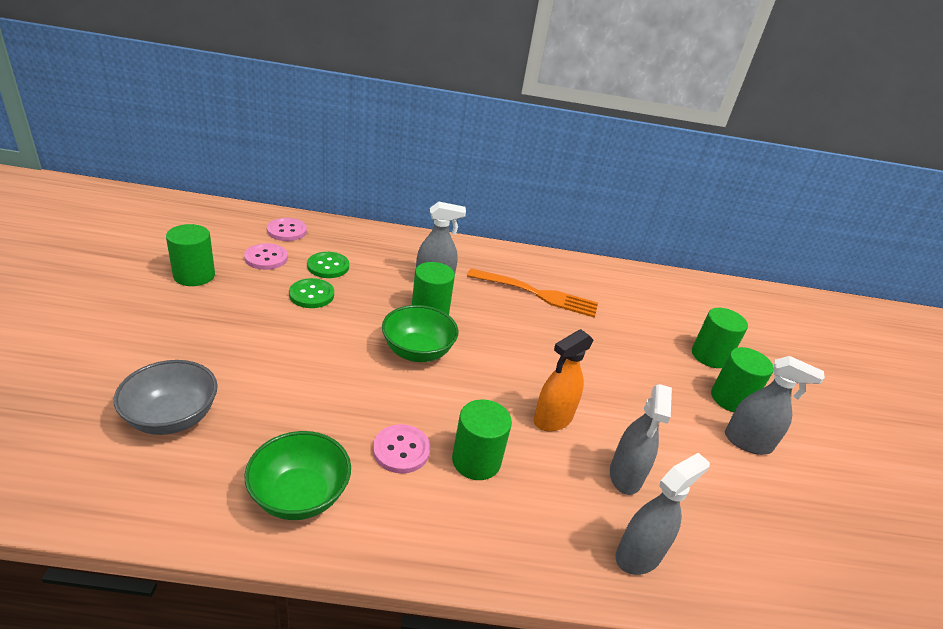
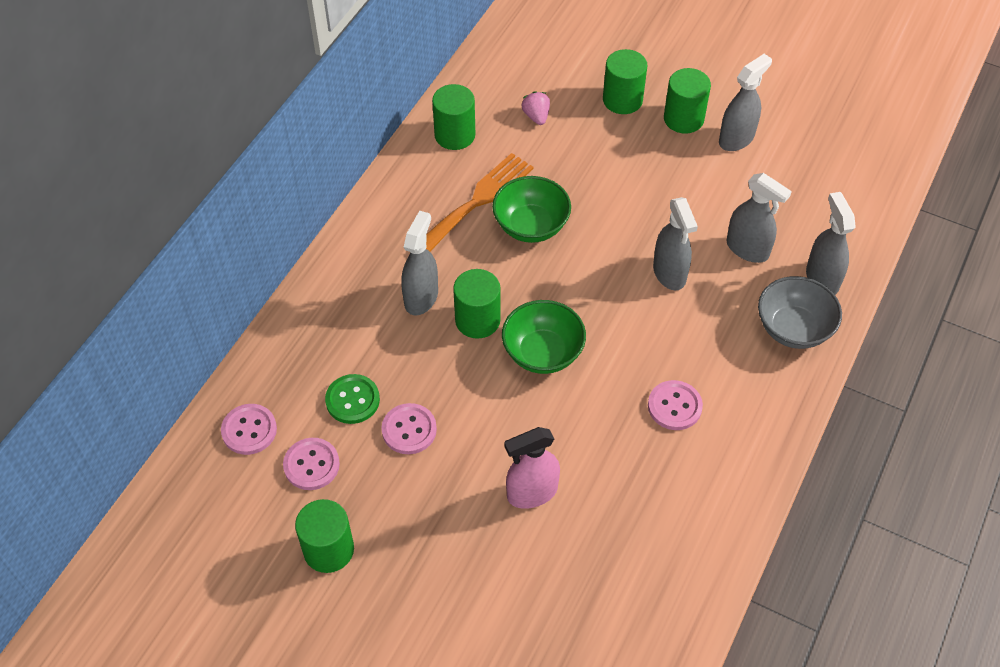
camera: 60 degrees left, 20 degrees up
(172, 417) = (581, 587): grey bowl -> grey bowl (793, 328)
(270, 368) = (532, 493): none -> pink spray bottle
(300, 495) = (705, 496): green bowl -> green bowl (531, 226)
(311, 295) = (409, 430): green button -> pink button
(476, 460) = (702, 352): green cylinder -> green cylinder (455, 135)
(552, 419) = (669, 273): orange spray bottle -> grey spray bottle
(644, 311) = (536, 116): none -> pink strawberry

